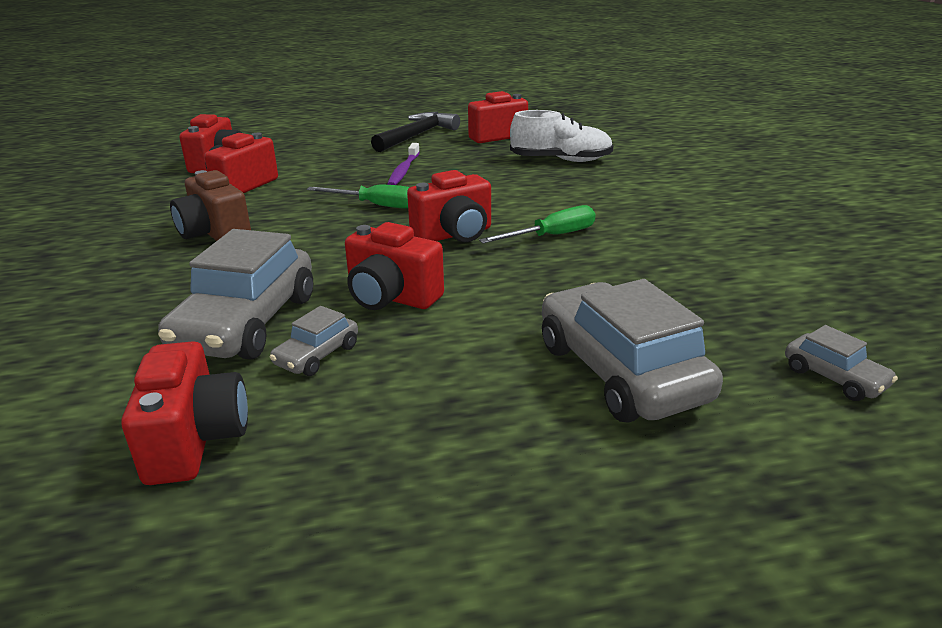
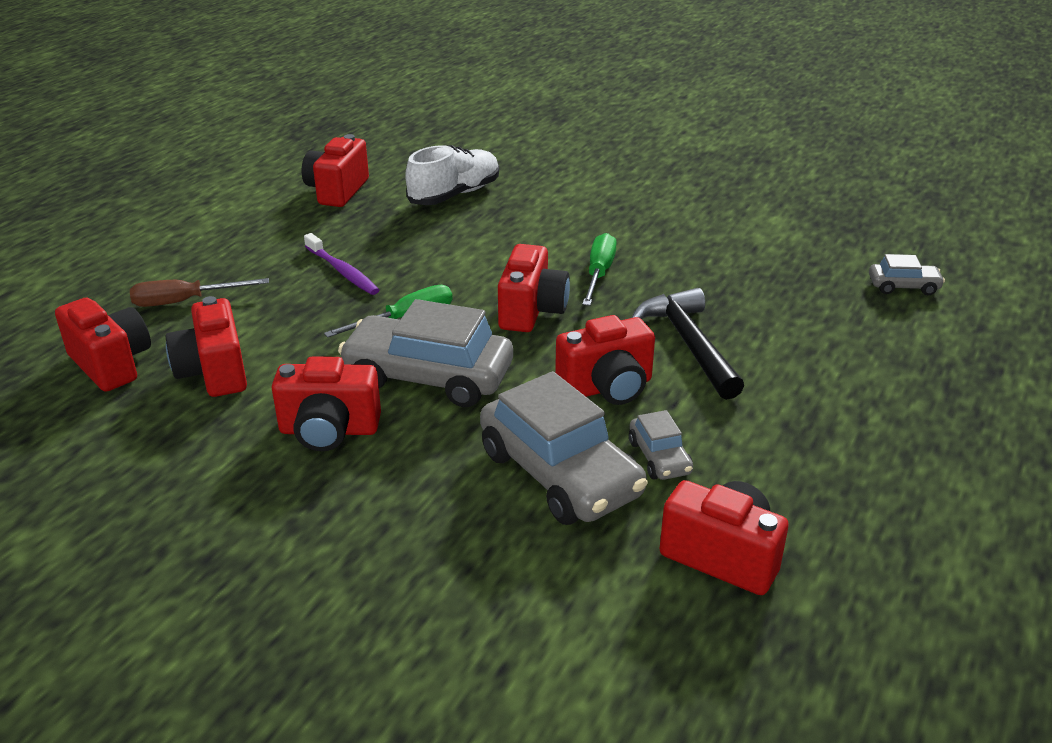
camera: 50 degrees left, 5 degrees up
(215, 234) = (329, 430): brown camera -> red camera
(305, 154) = (185, 301): none -> brown screwdriver
(417, 135) = (256, 224): black hammer -> black hammer (689, 344)
(620, 372) = (822, 348): grey car -> grey car (428, 377)

